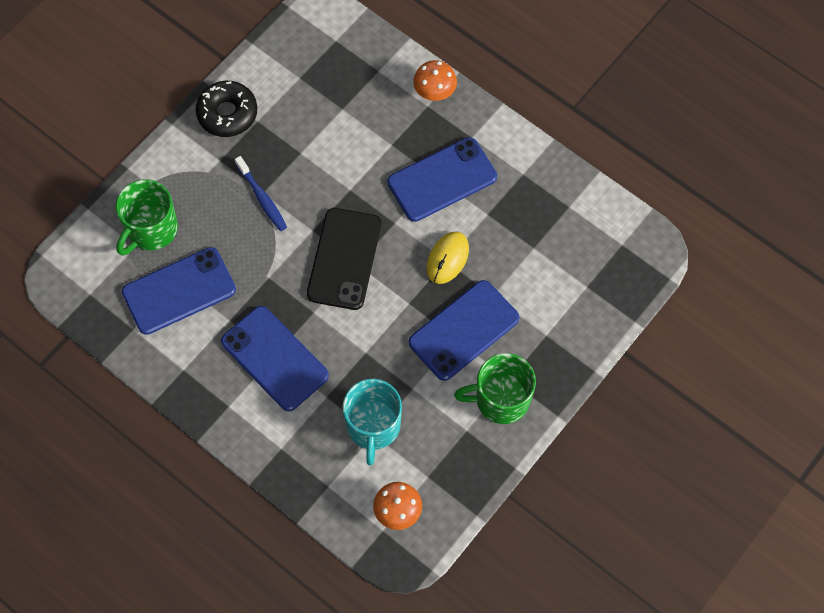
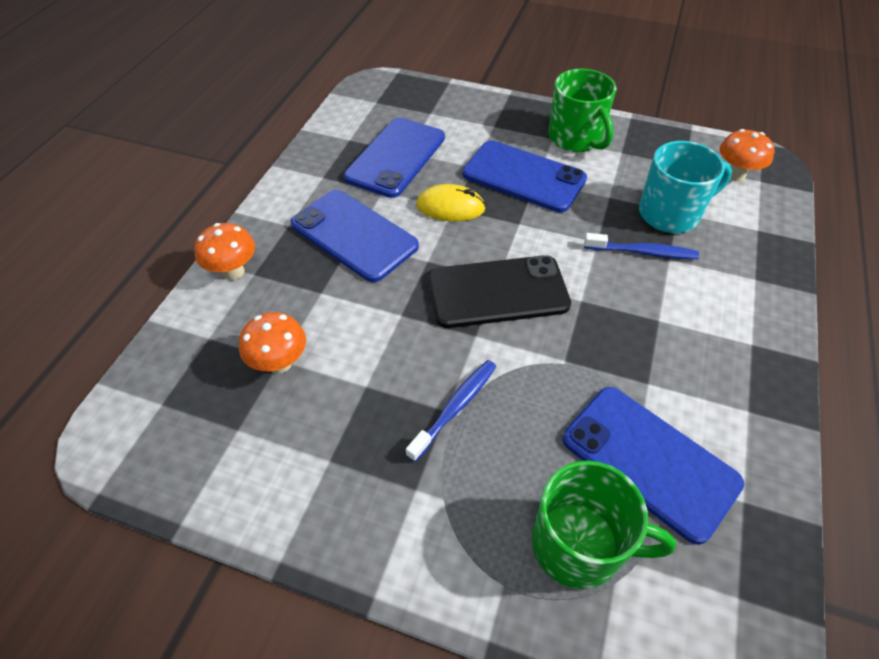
camera: 110 degrees left, 15 degrees down
(227, 113) = (328, 510): black donut -> none
(275, 358) = (662, 318): blue phone -> blue phone (395, 157)
(339, 108) = (280, 363): none -> orange mushroom
(340, 380) = (643, 252): none -> blue toothbrush

